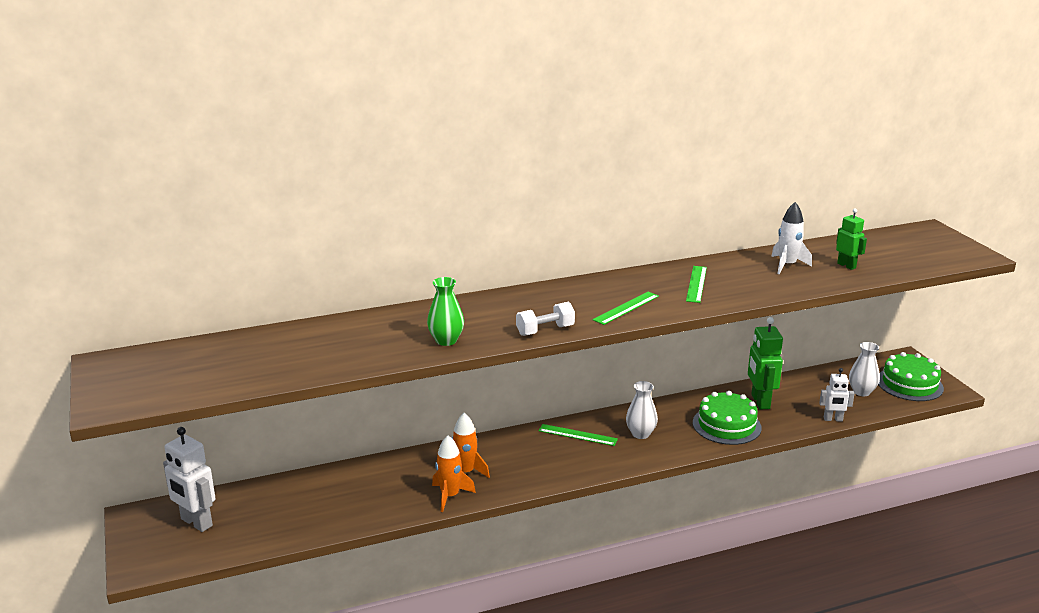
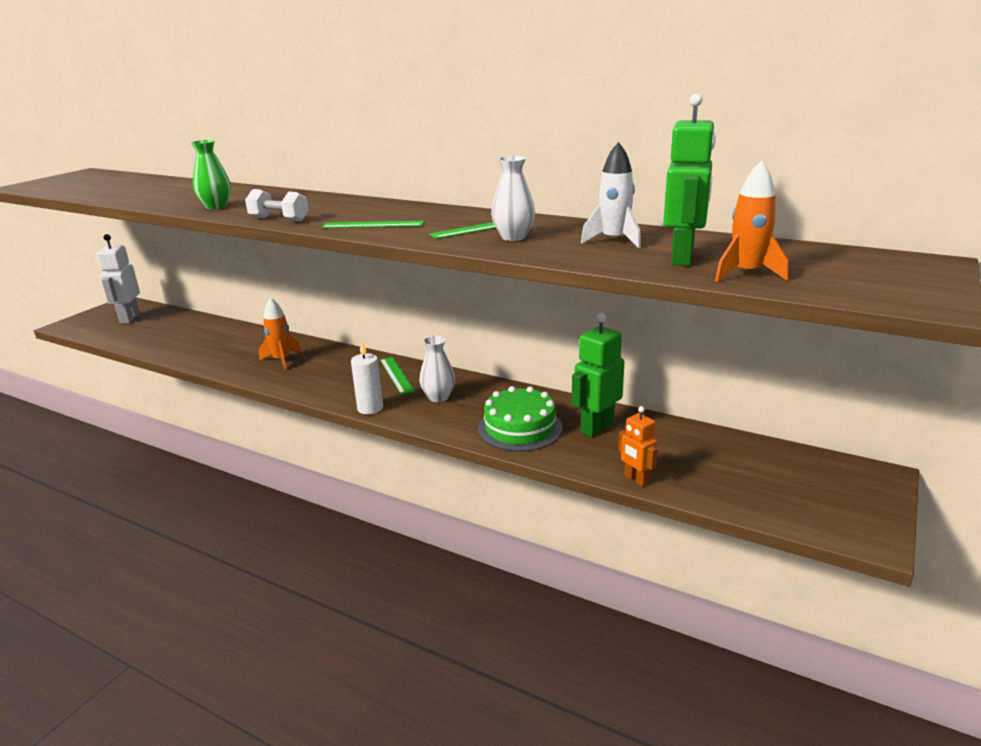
camera: 50 degrees right, 0 degrees up
(450, 496) = (241, 368): orange rocket -> orange rocket (746, 274)
(618, 466) = (370, 408): none -> white candle
(833, 419) = (636, 480): white robot -> orange robot
(846, 265) = (683, 258): green robot -> green robot, size x1.65
(861, 392) = (733, 475): white vase -> white vase (513, 237)
(909, 384) = (820, 500): green cake -> none

